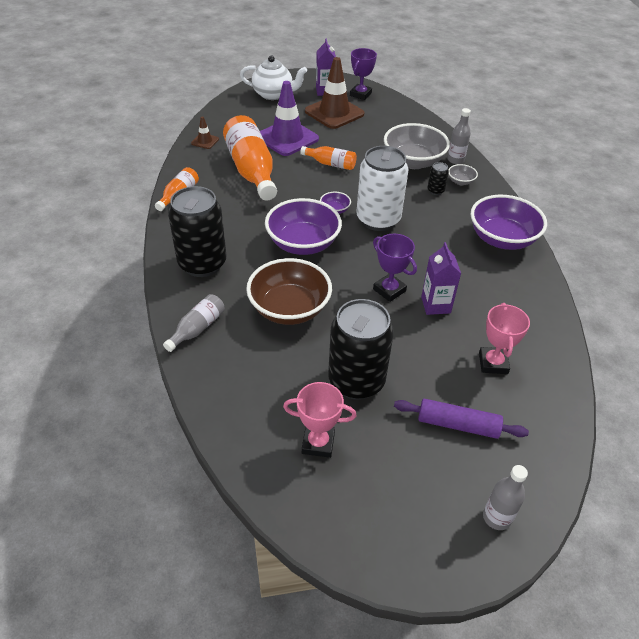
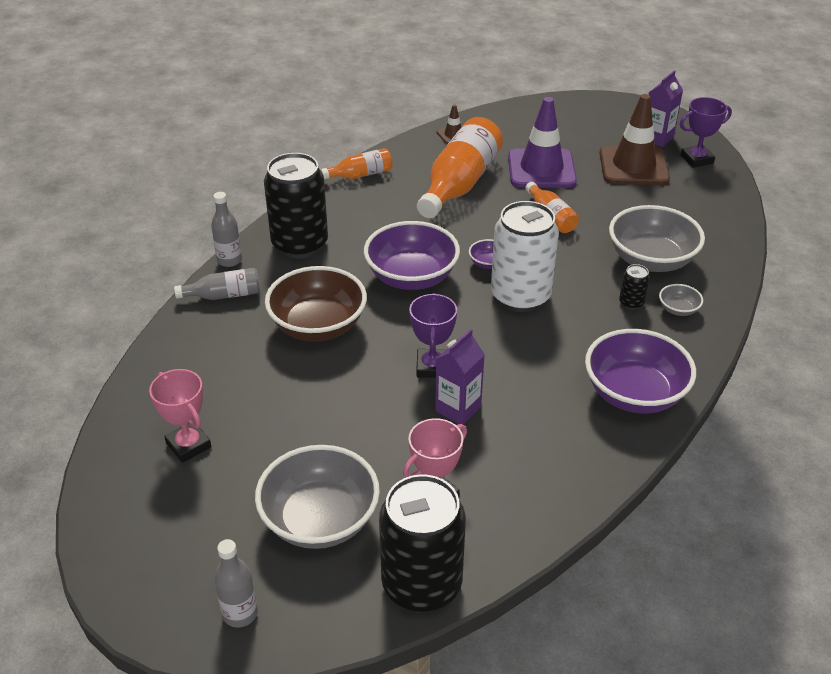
camera: 45 degrees right, 5 degrees down
(273, 94) = (591, 118): white teapot -> none
(356, 381) = (287, 421): black can -> black can (421, 585)
(455, 160) = (709, 284): grey bottle -> grey bottle (229, 260)
(458, 424) = (320, 520): purple rolling pin -> grey bowl

